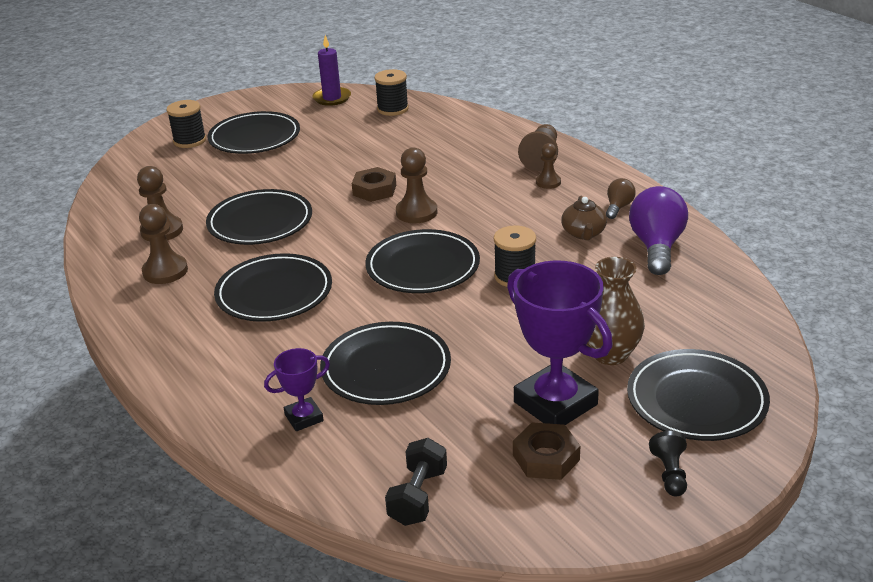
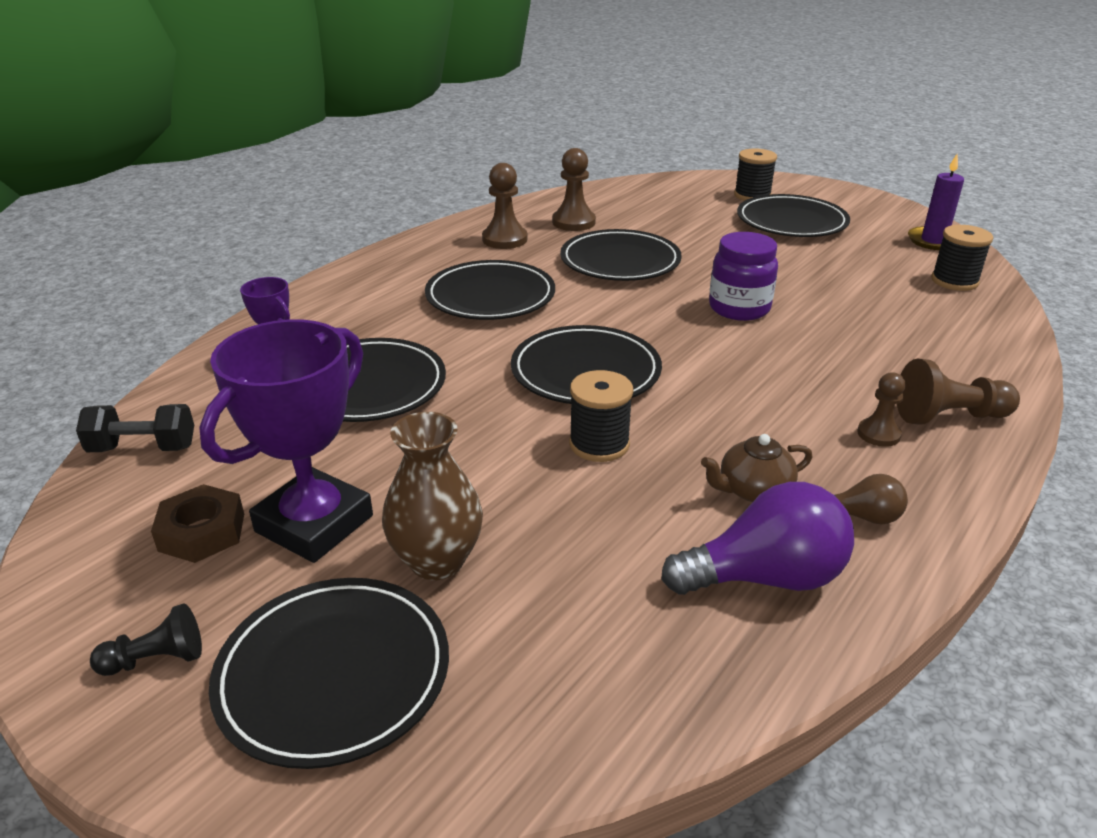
camera: 70 degrees right, 0 degrees up
(374, 190) = (739, 308): brown nut -> purple jar
(416, 212) = (708, 345): brown pawn -> none

